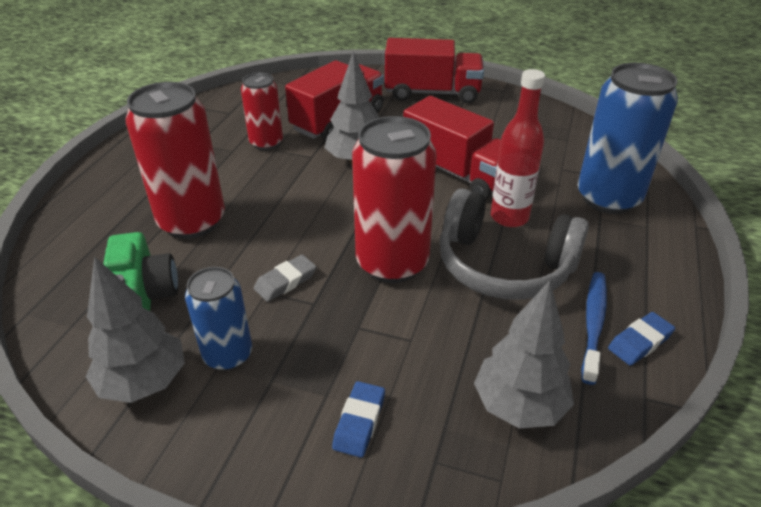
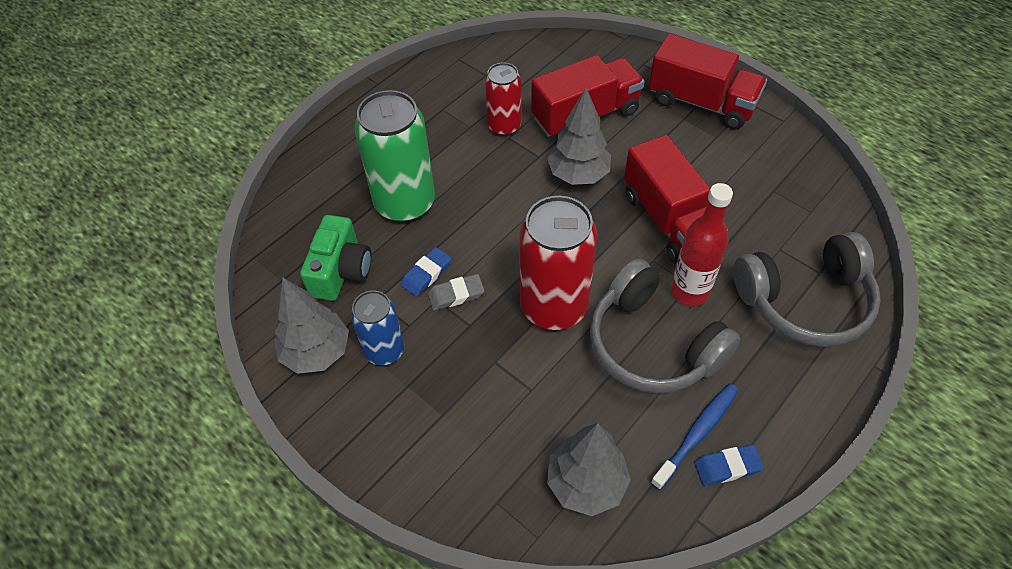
camera: 25 degrees right, 15 degrees up
(192, 221) = (405, 203): red can -> green can
(359, 422) = (456, 447): blue eraser -> blue eraser (426, 274)
(608, 198) = (805, 301): blue can -> grey headphones

